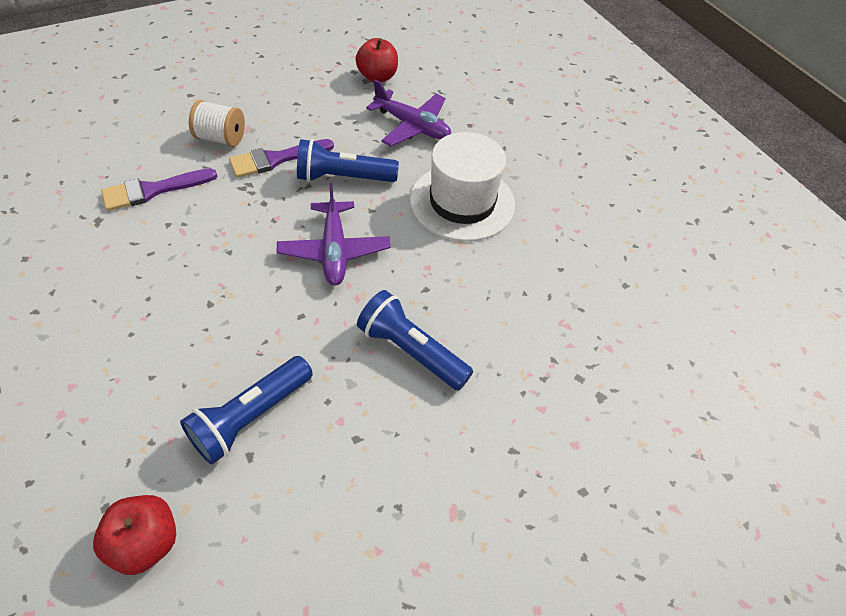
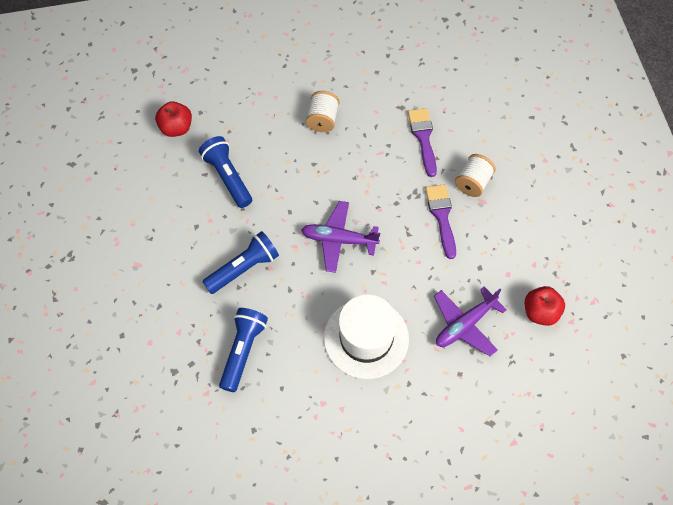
camera: 110 degrees right, 10 degrees up
(122, 308) = (322, 119): none -> white spool
(343, 177) = (411, 259): blue flashlight -> blue flashlight (243, 351)

